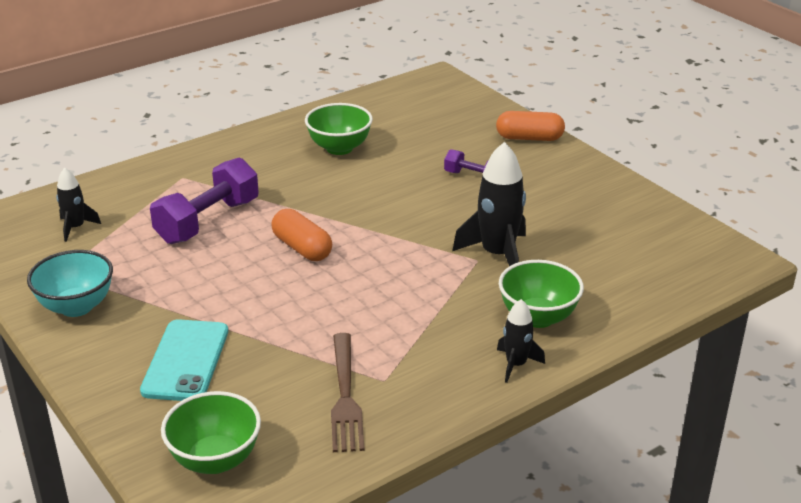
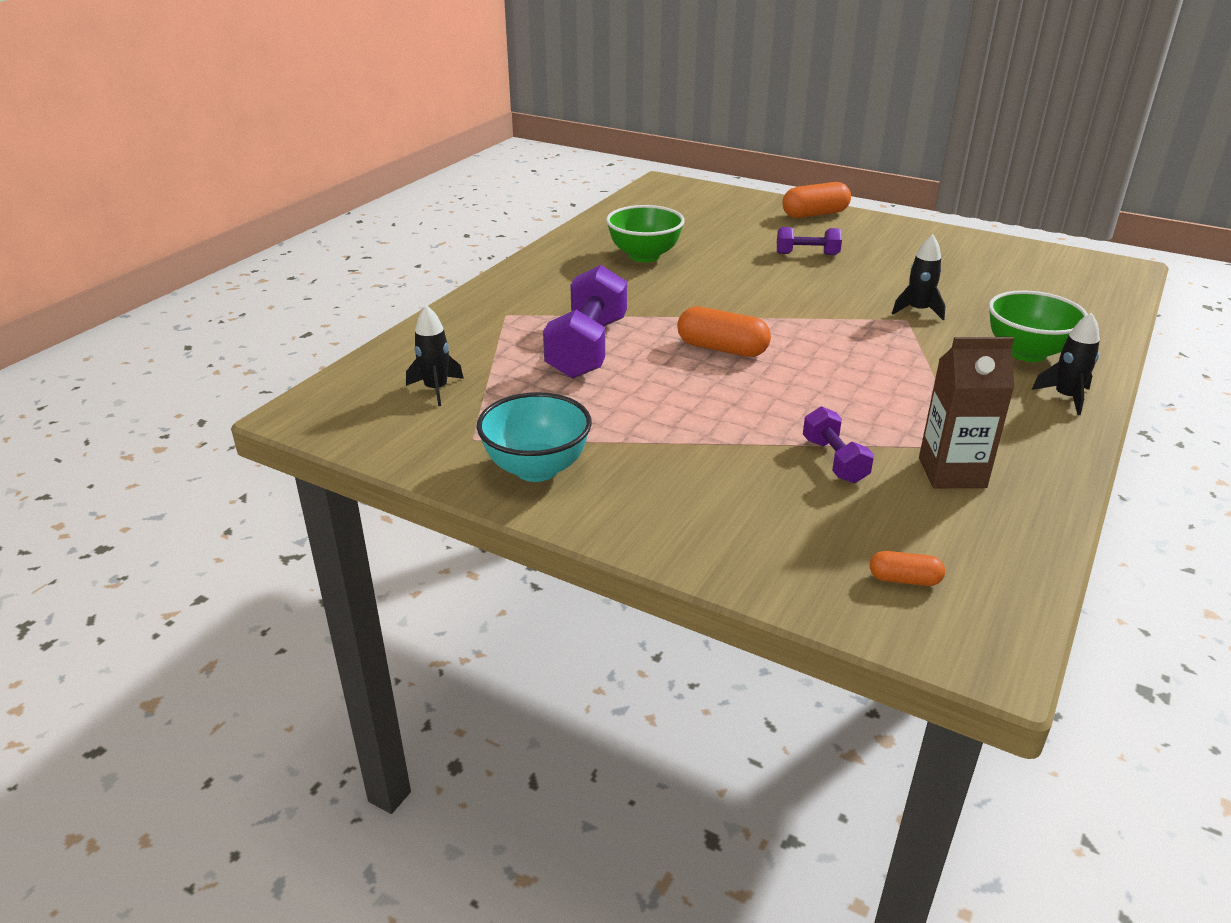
camera: 25 degrees left, 0 degrees up
(185, 361) = (737, 488): turquoise phone -> none
(215, 460) = (904, 580): green bowl -> orange capsule
(274, 361) = (834, 460): none -> purple dumbbell
(345, 397) = (952, 473): brown fork -> brown carton
(497, 254) = (918, 311): black rocket -> black rocket, size x0.56

